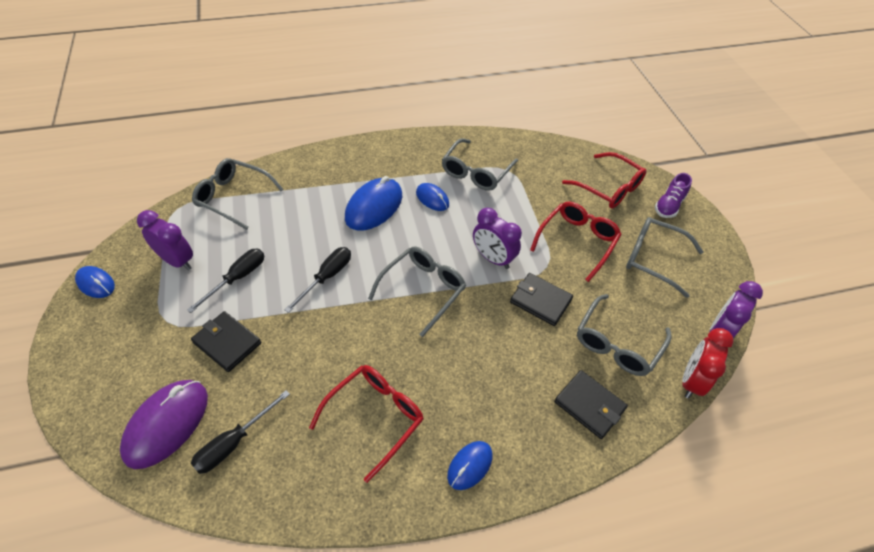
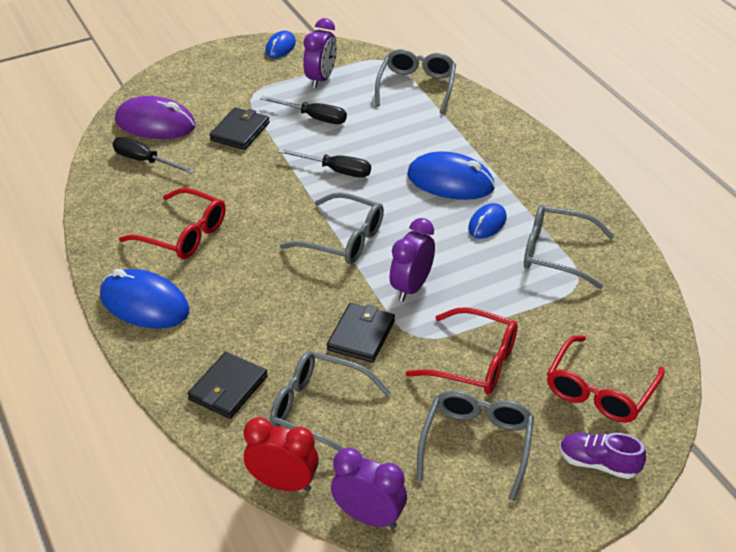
camera: 80 degrees right, 10 degrees down
(470, 466) = (144, 304): blue mouse -> blue mouse, size x1.78

